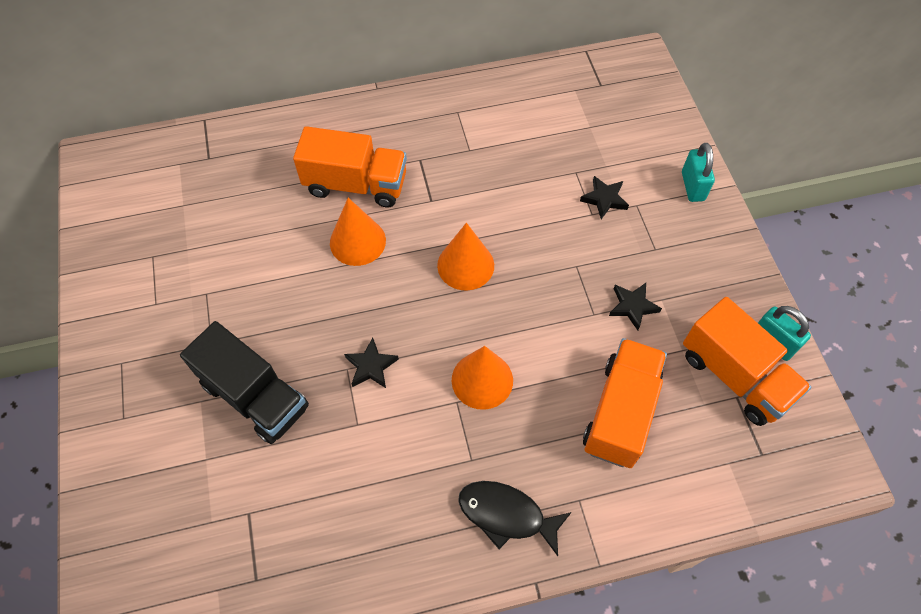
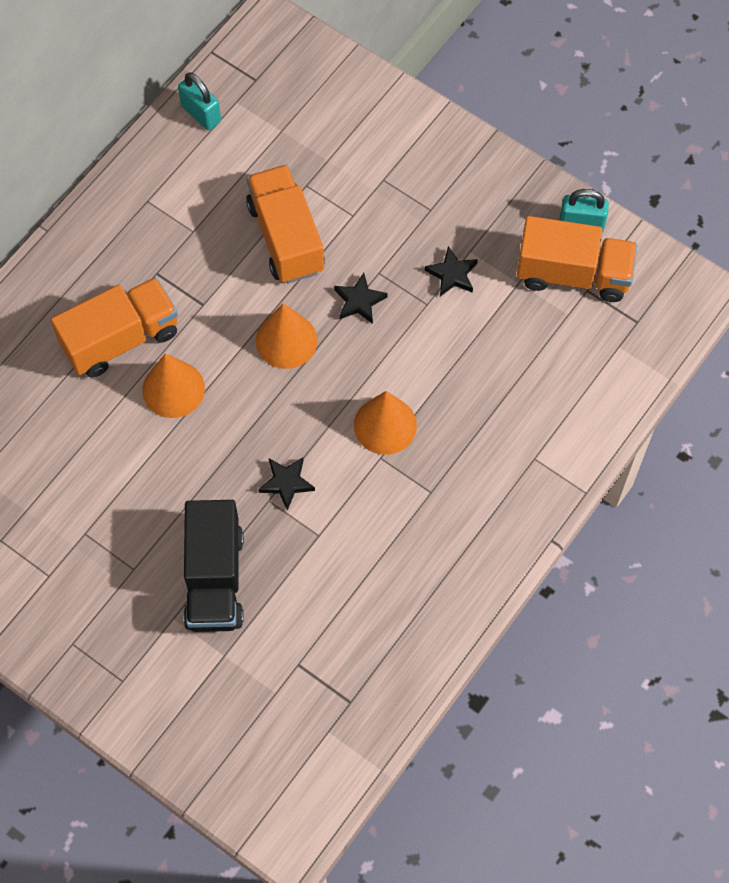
camera: 40 degrees left, 5 degrees up
(255, 396) = (214, 579): black truck -> black truck turned 90 degrees clockwise
(506, 515) = (491, 510): black fish -> none
(604, 199) = (351, 193): black star -> black star (359, 301)
(620, 412) = (511, 369): orange truck -> orange truck (286, 237)
(692, 186) = (416, 127): turquoise padlock -> turquoise padlock (201, 114)

